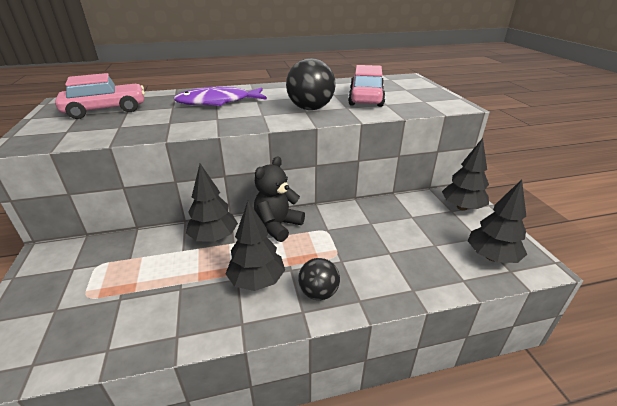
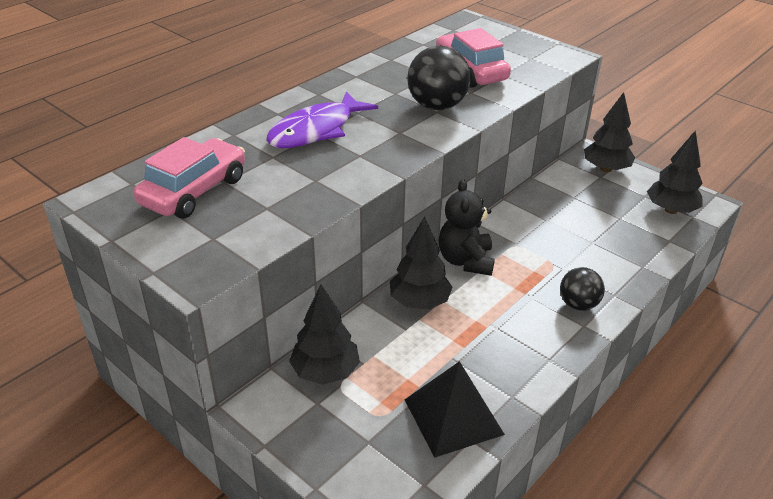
camera: 35 degrees left, 5 degrees up
(121, 326) = (453, 417): none -> black pyramid
(257, 281) = (516, 320): black tree -> black tree (325, 372)

